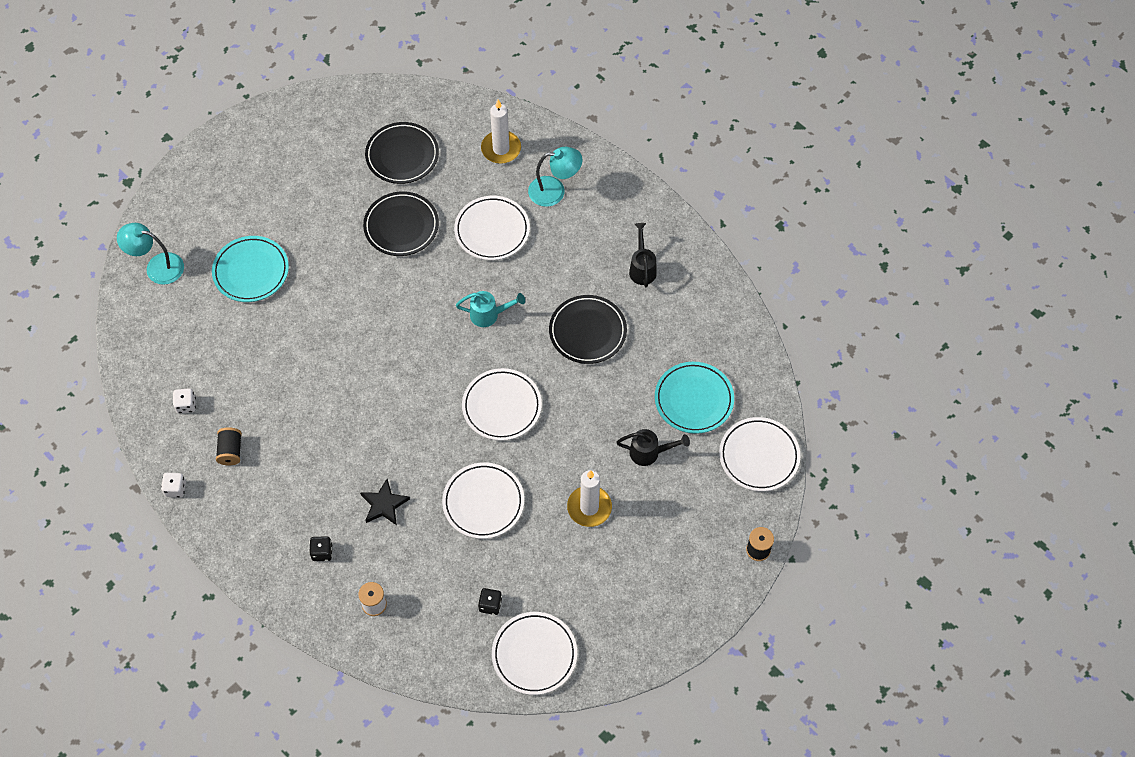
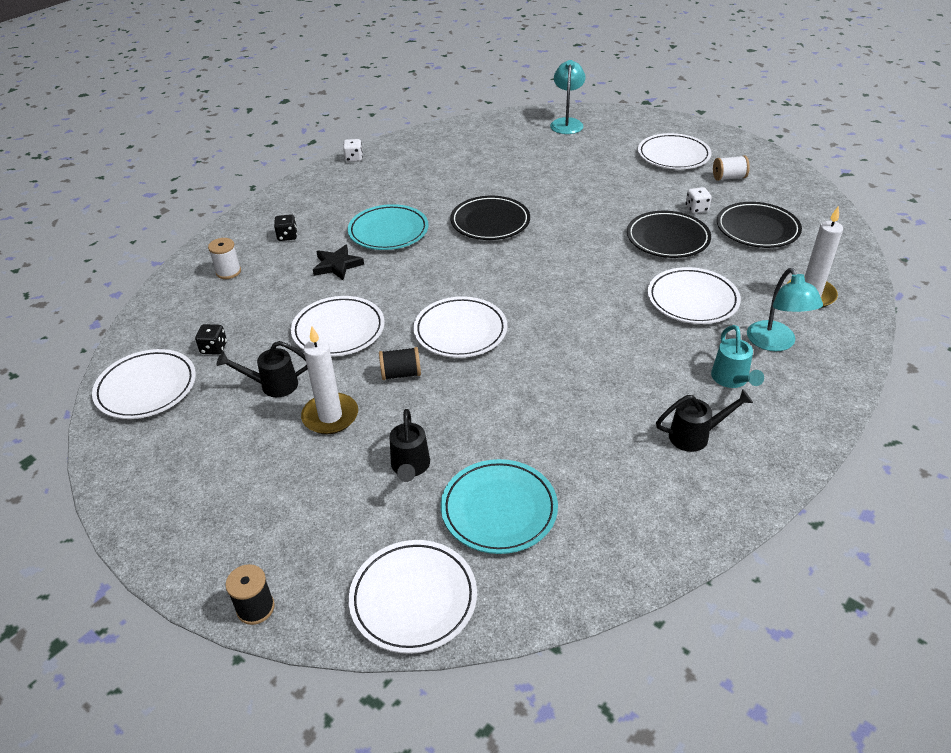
camera: 85 degrees right, 20 degrees down
(186, 405) = (434, 152): white dice -> white dice (696, 209)
(230, 451) = (391, 178): black spool -> black spool (401, 374)
(251, 271) = (579, 164): turquoise plate -> turquoise plate (388, 231)
(257, 185) = (673, 155): none -> white plate
(311, 151) = (729, 177): none -> white spool
(489, 315) = (578, 310): turquoise watering can -> turquoise watering can (732, 380)
(546, 553) = (272, 385): none -> black watering can
(587, 331) = (579, 392): black plate -> black plate (490, 222)

